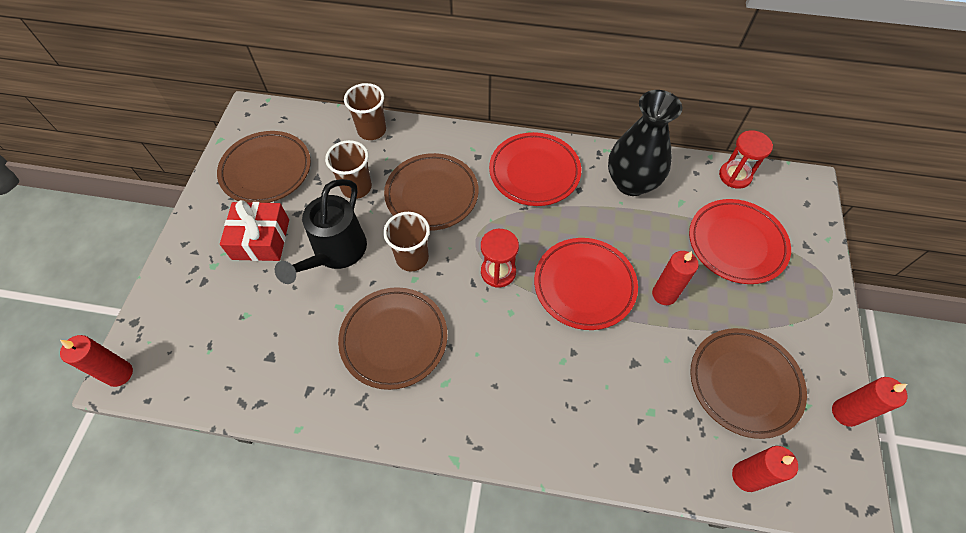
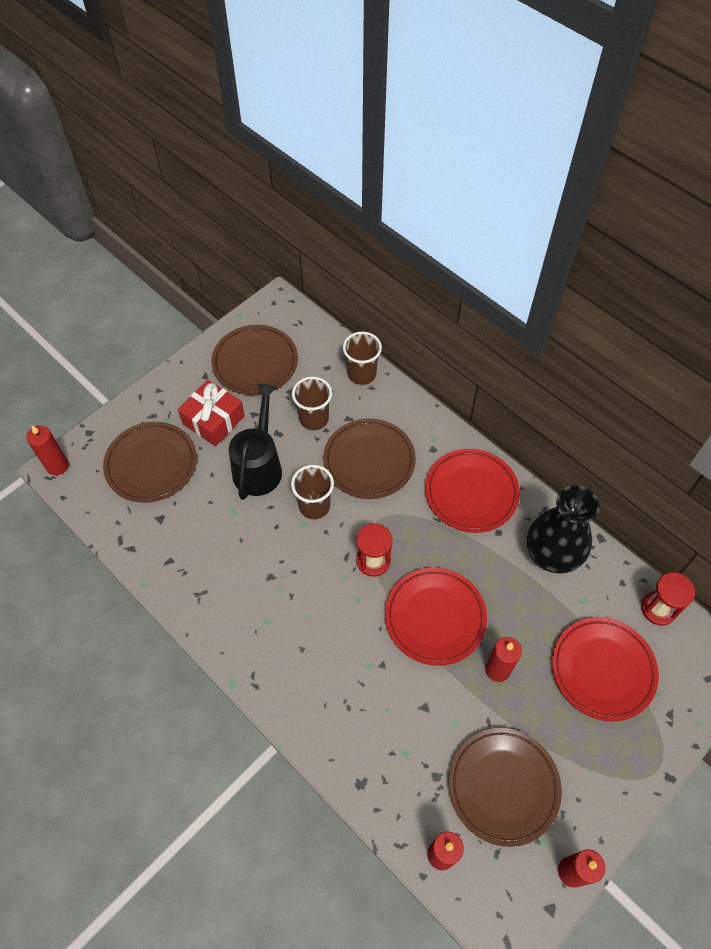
camera: 35 degrees right, 0 degrees up
(335, 253) = (259, 465): black watering can -> black watering can turned 135 degrees clockwise
(394, 339) = (254, 563): brown plate -> brown plate (151, 464)

